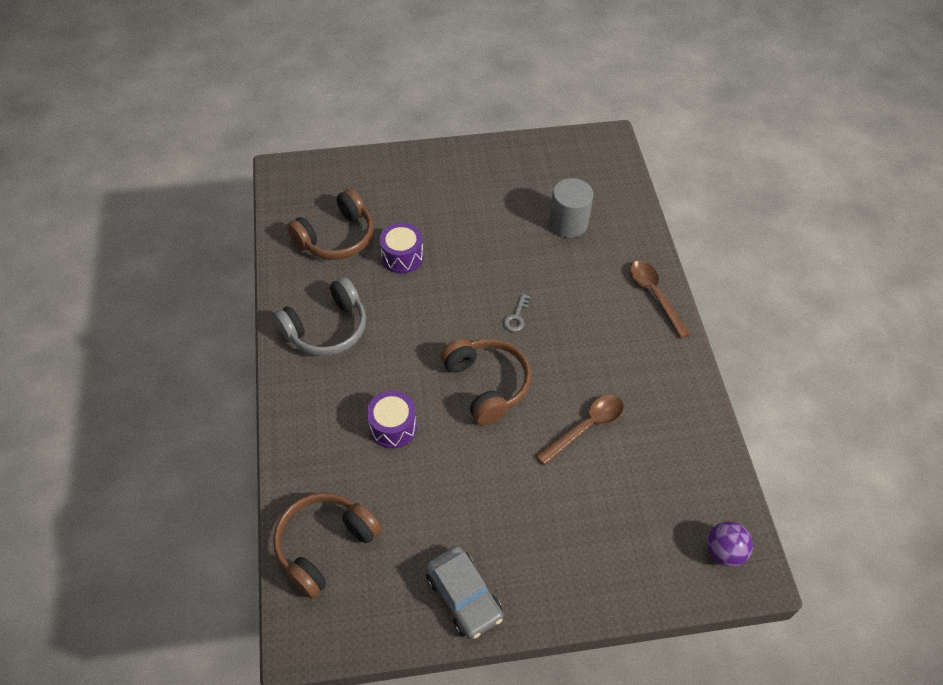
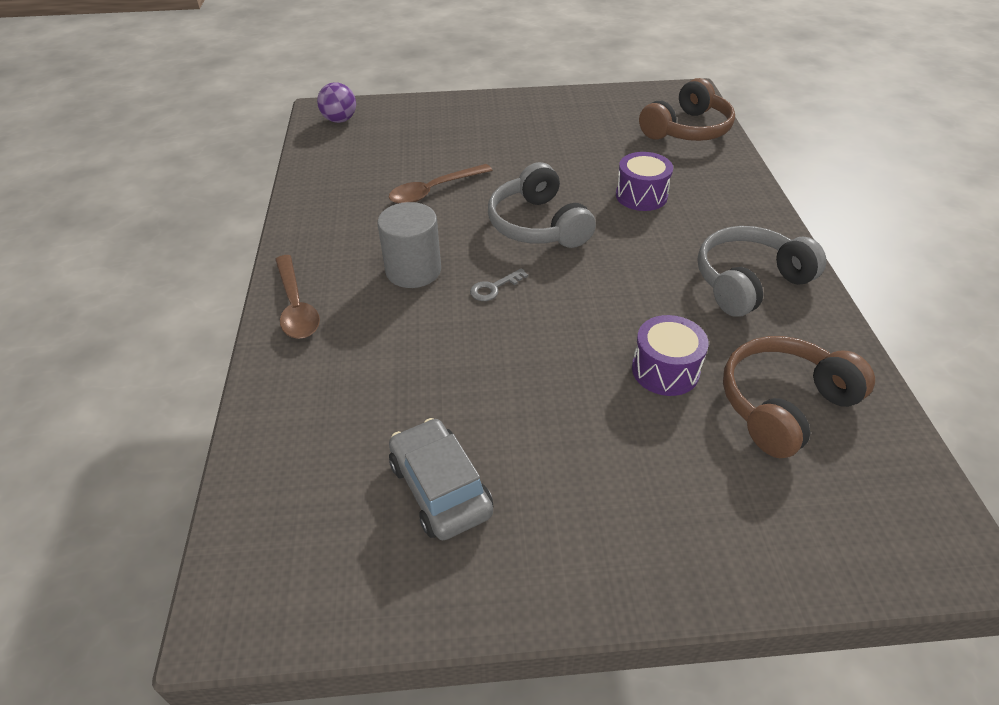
camera: 175 degrees left, 10 degrees down
(463, 596) = (563, 105): grey car -> grey car (440, 488)
(487, 384) = (538, 225): brown headphones -> grey headphones
(516, 317) = (494, 288): grey key -> grey key turned 150 degrees counterclockwise
(568, 223) = (385, 416): grey cylinder -> grey cylinder (413, 270)

